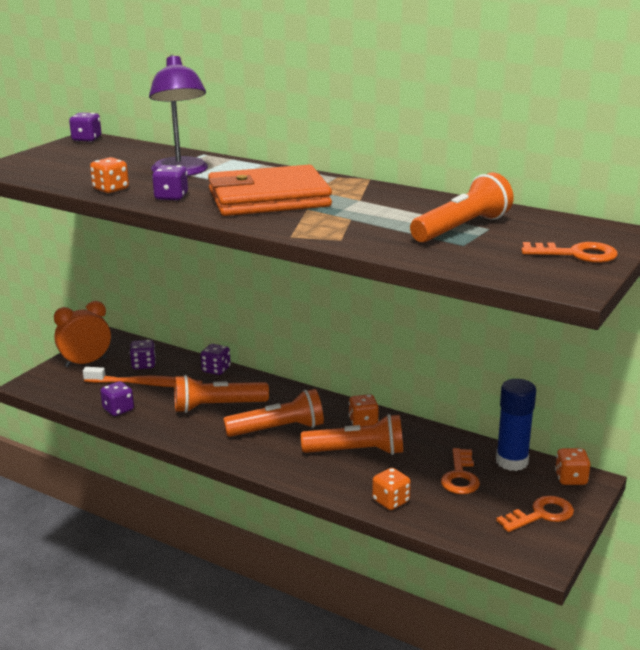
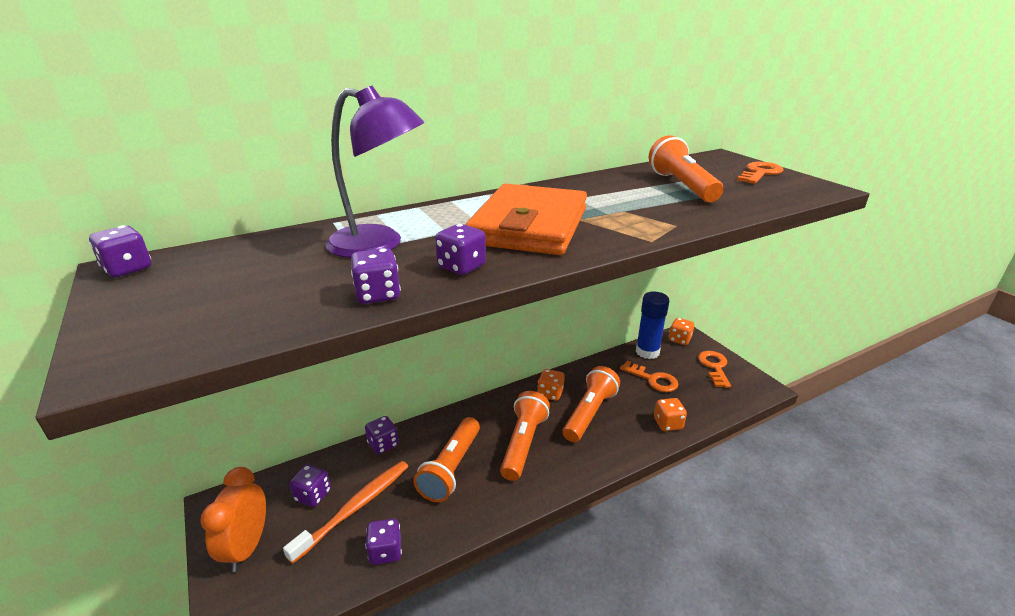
camera: 60 degrees left, 5 degrees up
(111, 189) = (378, 295): orange dice -> purple dice

